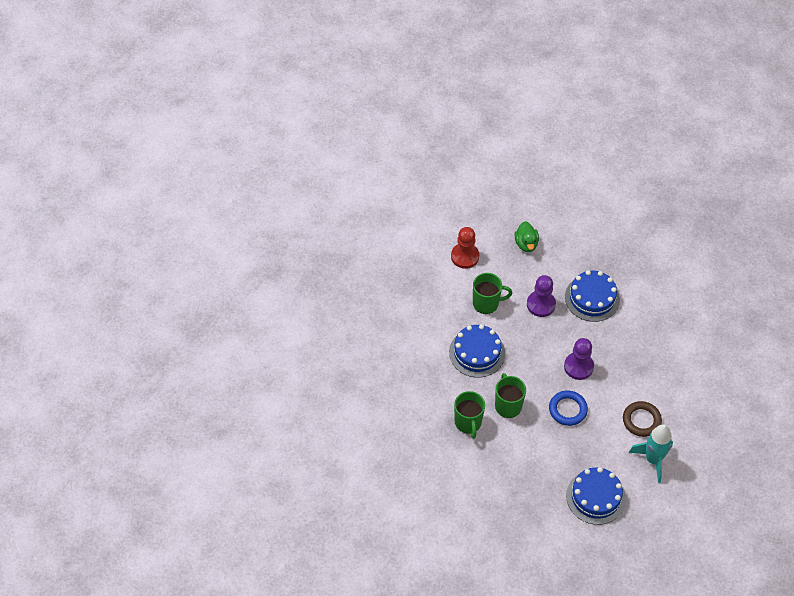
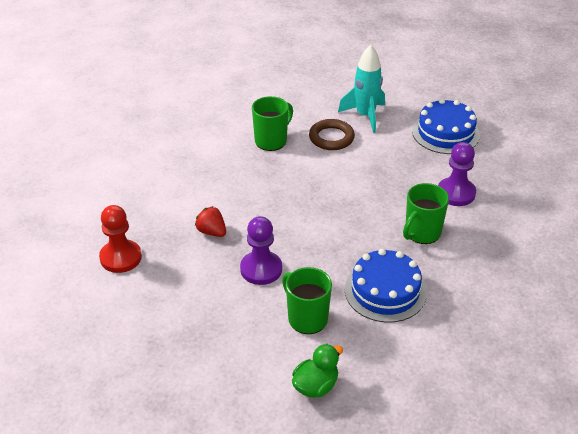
camera: 125 degrees left, 15 degrees down
(465, 256) = (252, 380): red pawn -> red pawn (120, 257)
(468, 423) = (479, 253): green mug -> green mug (271, 141)
(526, 244) = (177, 327): green duck -> green duck (315, 386)
(567, 409) = (375, 188): blue ring -> none
(578, 366) = (315, 203): purple pawn -> purple pawn (456, 193)
(592, 298) = (212, 232): blue cake -> red strawberry

